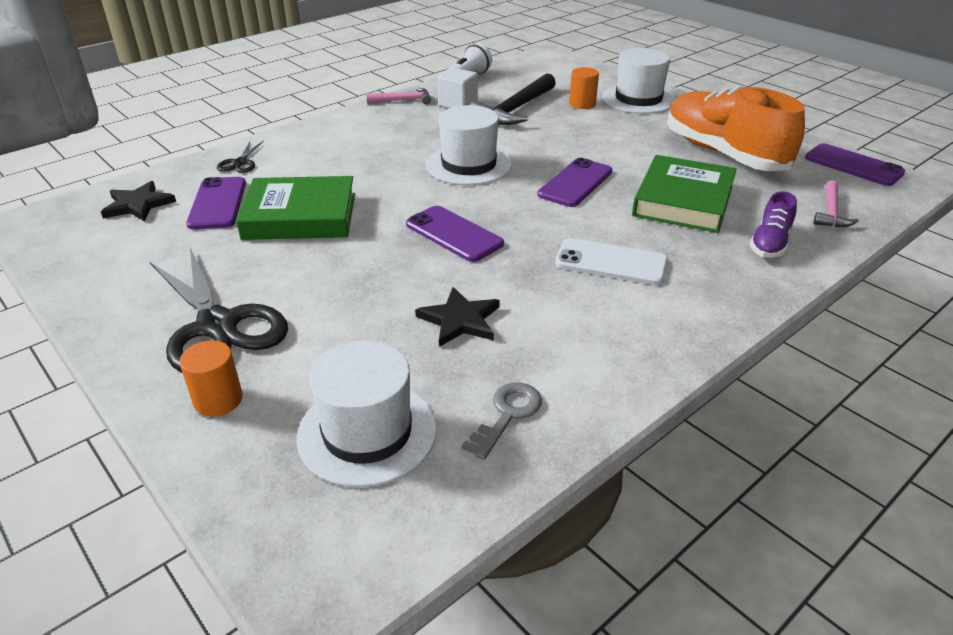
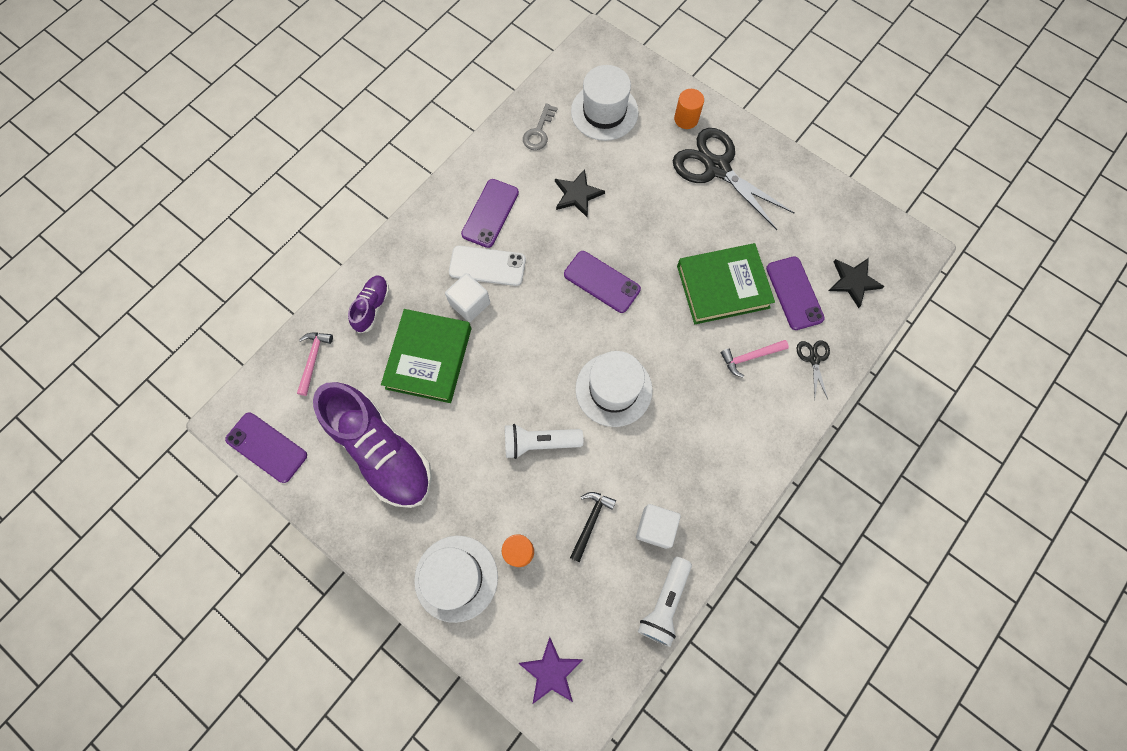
camera: 170 degrees right, 35 degrees up
(403, 100) = (718, 526): pink hammer -> pink hammer (750, 357)
(515, 110) = (590, 522): black hammer -> black hammer, size x0.56
(556, 145) = (539, 442): none -> white flashlight
(561, 67) = (551, 672): none -> purple star
(575, 183) = (517, 372): purple phone -> purple phone (490, 213)
(634, 234) = (470, 303): none -> white cube
(723, 154) = (382, 451): orange shoe -> purple shoe

